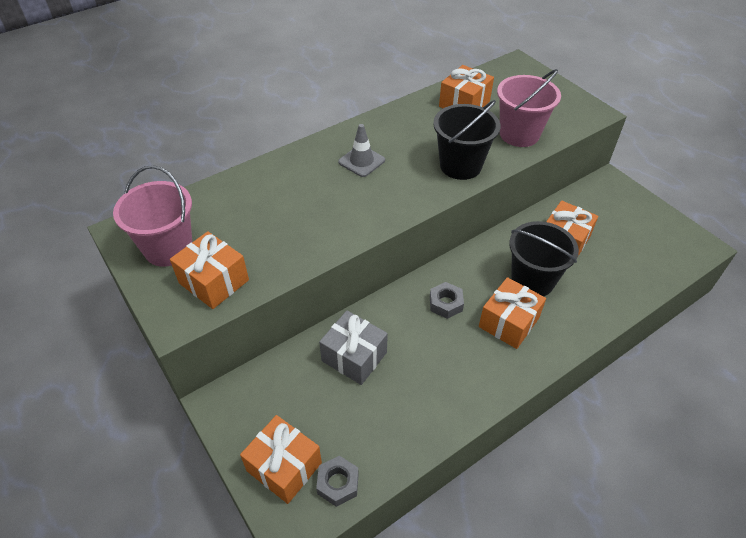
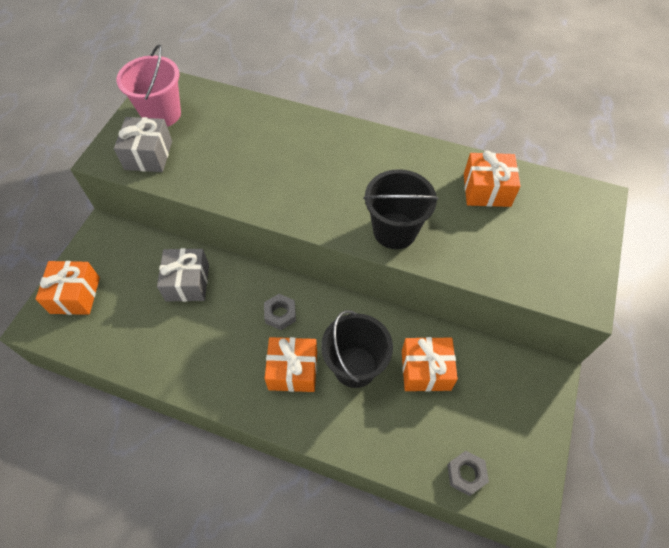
camera: 55 degrees right, 10 degrees up
(214, 281) = (148, 155): orange gift -> grey gift
(338, 483) = (79, 333): grey nut -> grey nut (466, 474)
(361, 161) = (340, 162): grey traffic cone -> none
(519, 134) = (482, 253): pink bucket -> none

